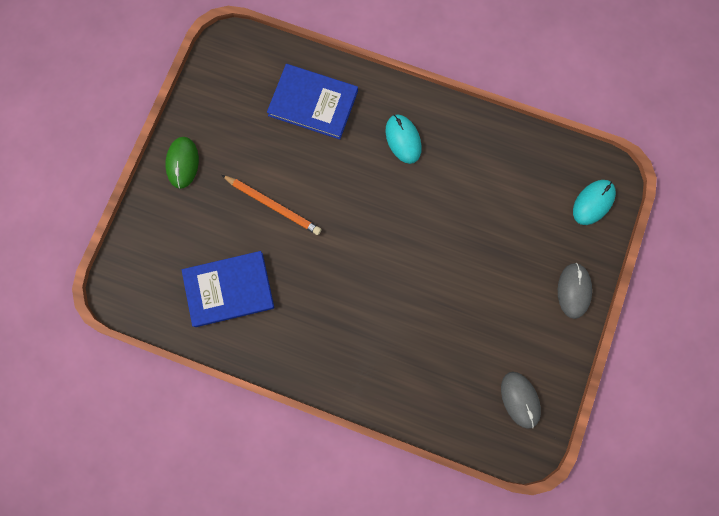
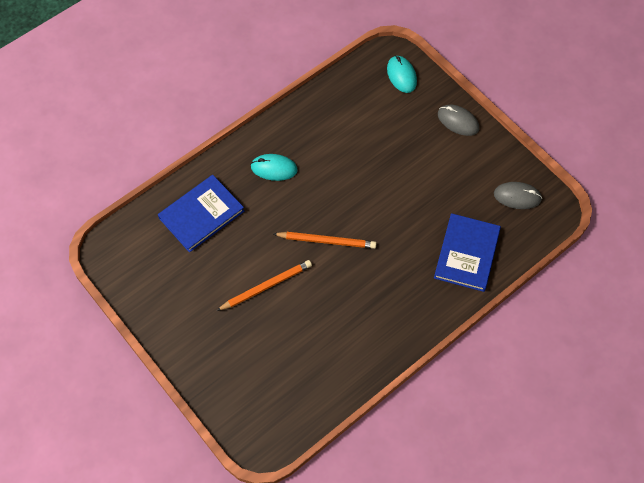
camera: 60 degrees left, 15 degrees down
(182, 163) = (185, 337): green mouse -> none
(229, 289) = (314, 354): blue book -> blue book (466, 254)
(354, 234) = (326, 241): none -> orange pencil

